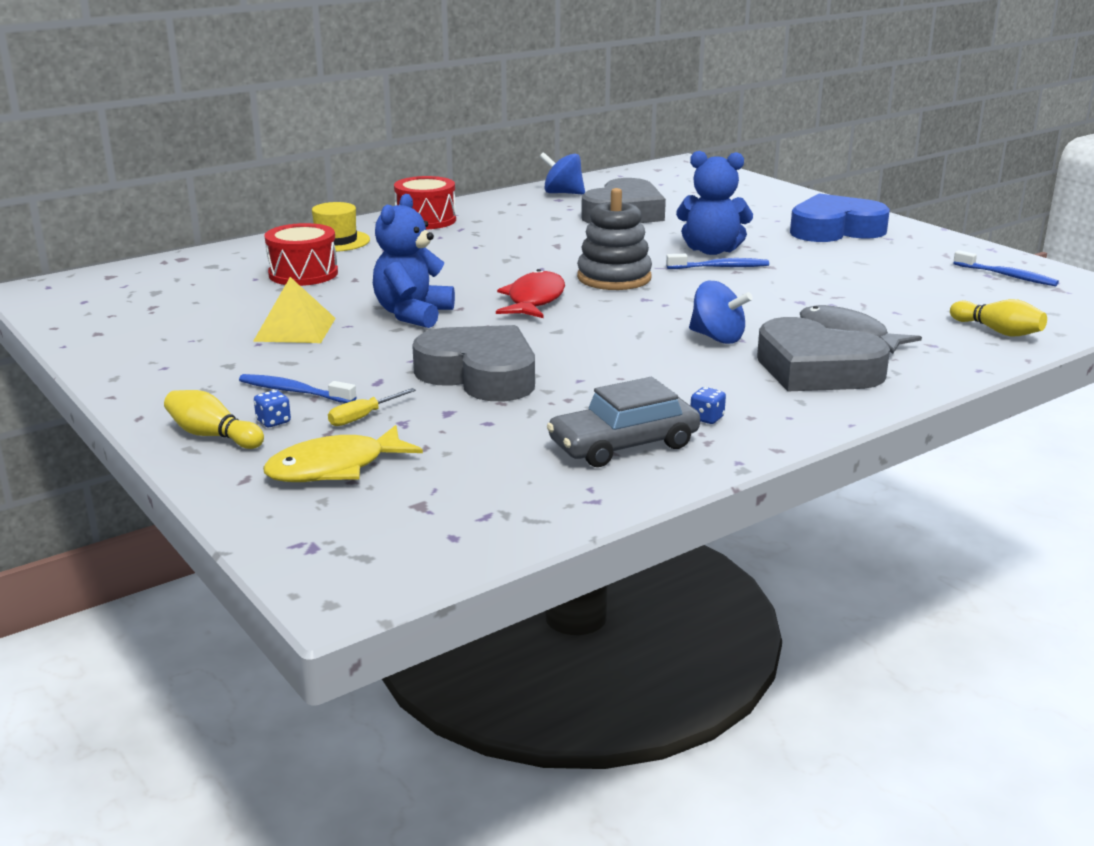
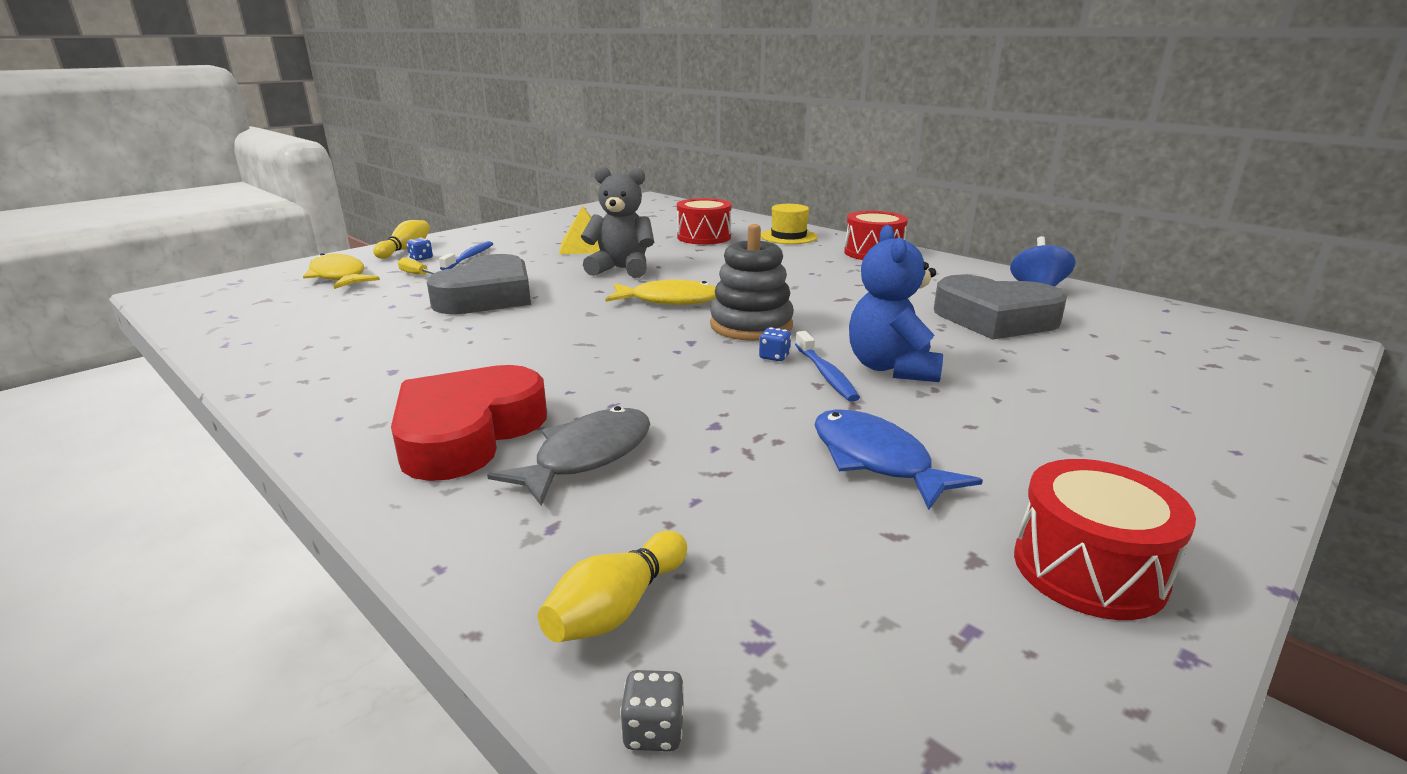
camera: 80 degrees right, 0 degrees up
(413, 314) = (621, 269): blue teddy bear -> grey teddy bear
(534, 300) = (669, 300): red fish -> yellow fish
(623, 444) = (319, 348): grey car -> none
(706, 418) = (356, 378): blue dice -> blue dice (774, 357)
(717, 338) = (573, 378): blue spinning top -> none
(816, 370) = (467, 433): grey heart -> red heart
(835, 230) = (1097, 456): blue heart -> none
(844, 270) = (876, 460): none -> blue fish
(939, 250) = (1088, 569): none -> red drum
(1007, 276) = (982, 662): blue toothbrush -> none
(1070, 327) = (654, 730): none -> grey dice

